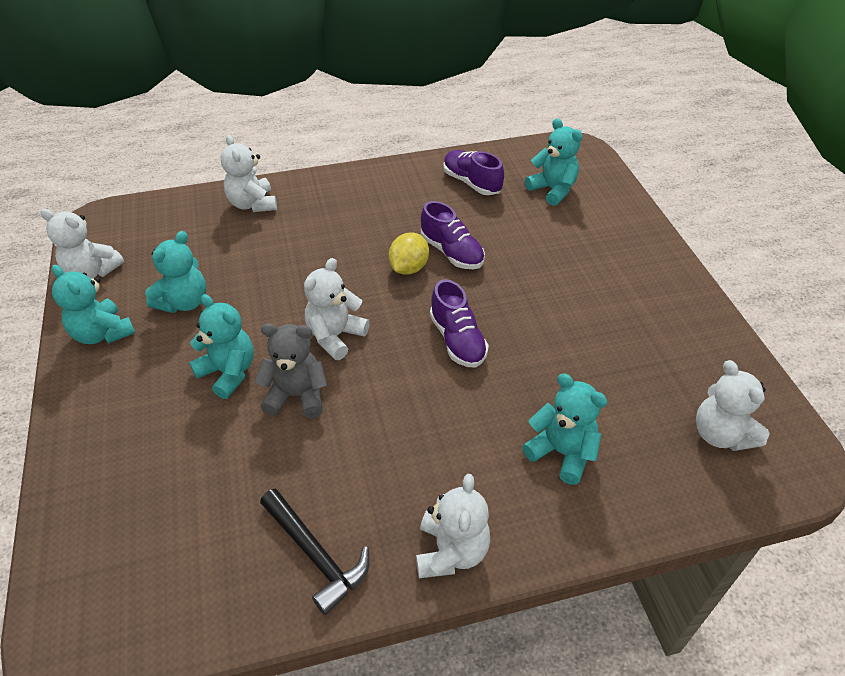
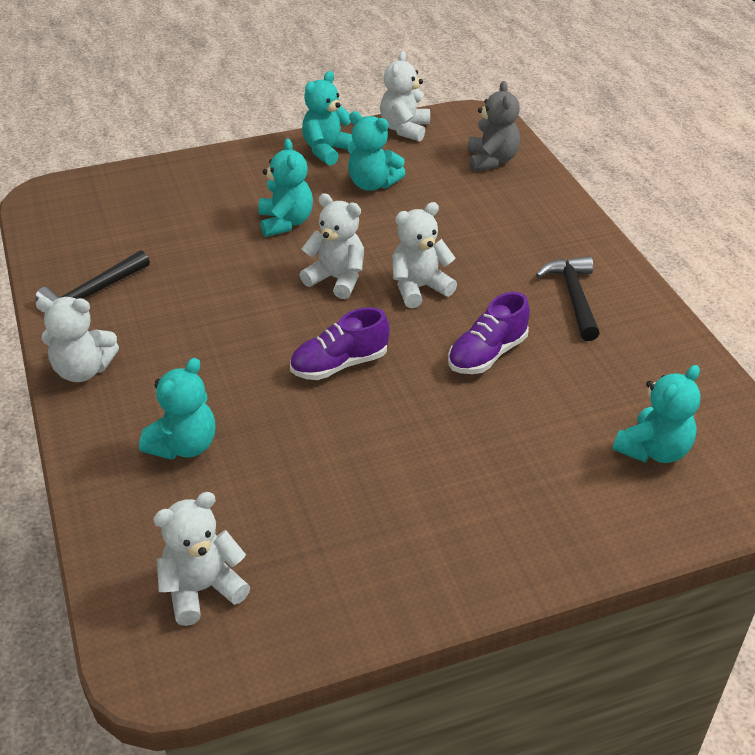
camera: 85 degrees right, 5 degrees down
(228, 372) = (285, 222): turquoise teddy bear -> turquoise teddy bear turned 45 degrees counterclockwise
(253, 204) = (533, 200): white teddy bear -> white teddy bear (419, 288)
(297, 395) = (258, 264): grey teddy bear -> grey teddy bear (491, 160)
(389, 201) = (573, 297): none -> black hammer
(409, 268) = (451, 321): yellow lemon -> none
(471, 183) = (639, 367): purple shoe -> none

